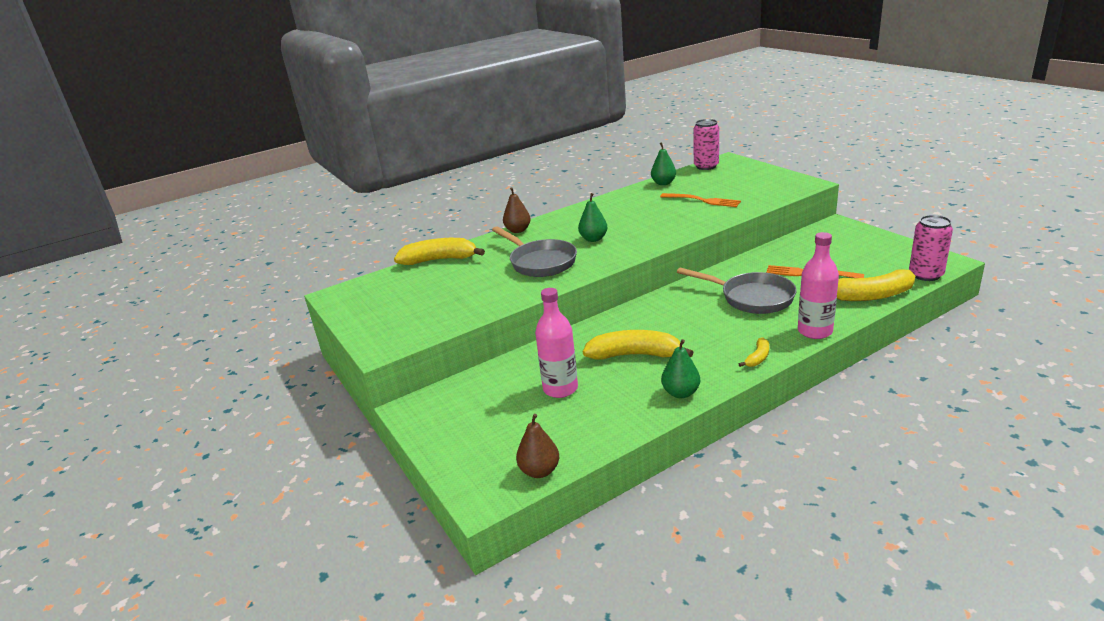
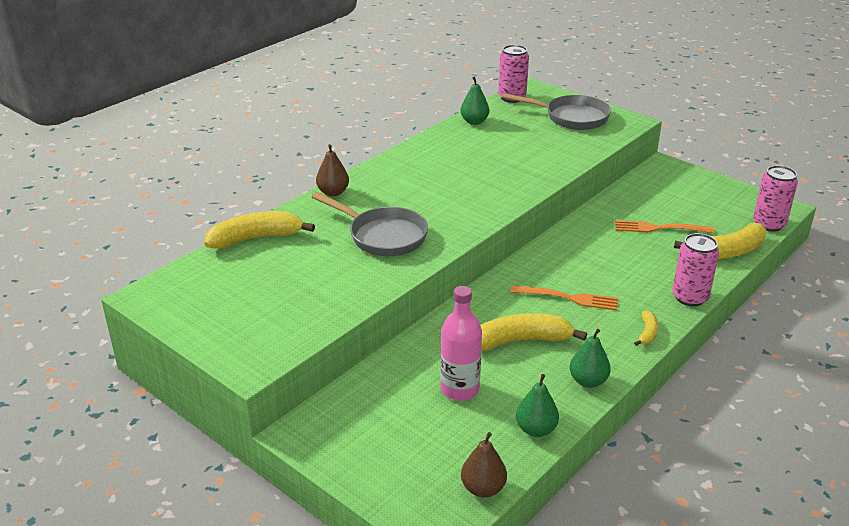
camera: 20 degrees left, 5 degrees up
(593, 239) = (430, 201): green pear -> green pear (536, 429)
(702, 200) = (529, 145): orange fork -> orange fork (568, 298)
(752, 298) = (613, 261): grey pan -> grey pan (571, 117)
(815, 331) = (690, 297): pink bottle -> pink can

